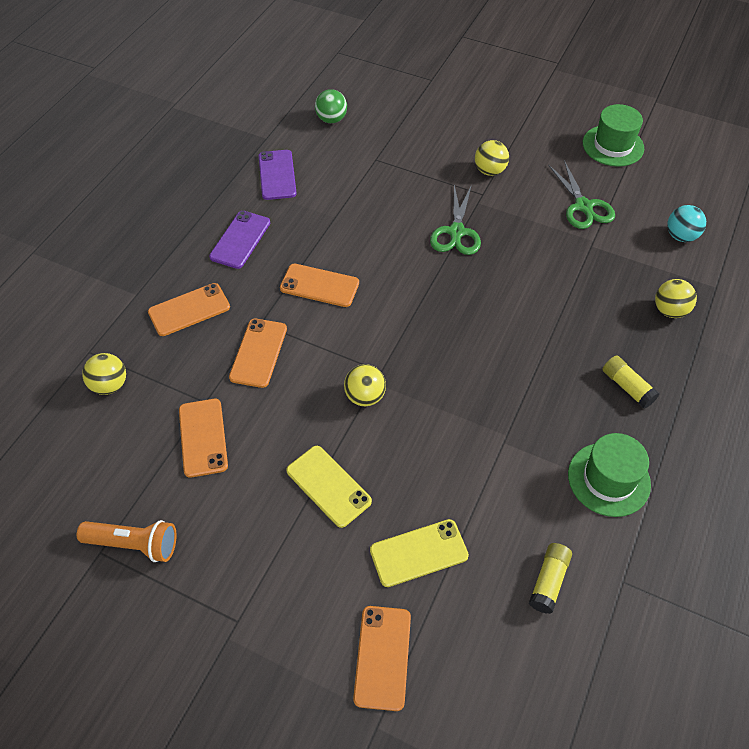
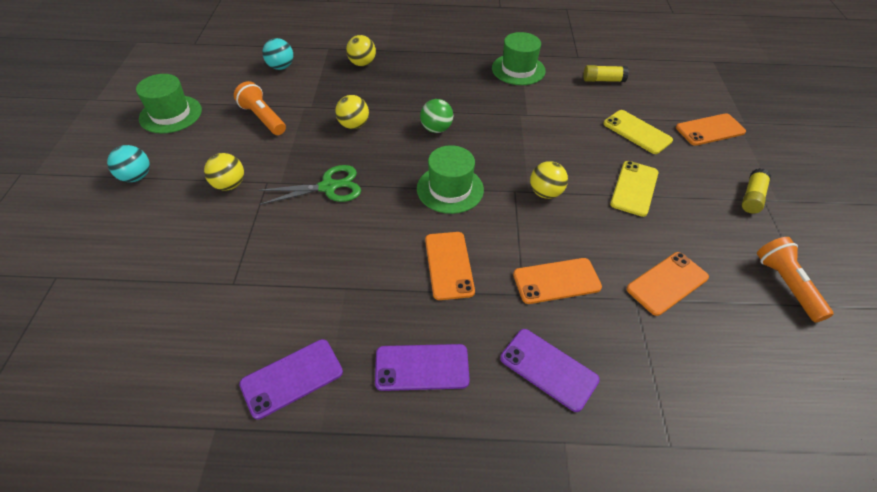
camera: 115 degrees left, 5 degrees down
(109, 385) = (686, 395): yellow ball -> yellow ball (353, 125)
(189, 310) = (548, 369): orange phone -> purple phone
(331, 119) = (158, 360): green ball -> green ball (436, 129)
(410, 319) = (450, 189): none -> green hat
(525, 120) = (136, 177): none -> turquoise ball
(583, 206) = (263, 118): green scissors -> orange flashlight
(627, 387) = (442, 72): yellow glue stick -> yellow glue stick (752, 197)

